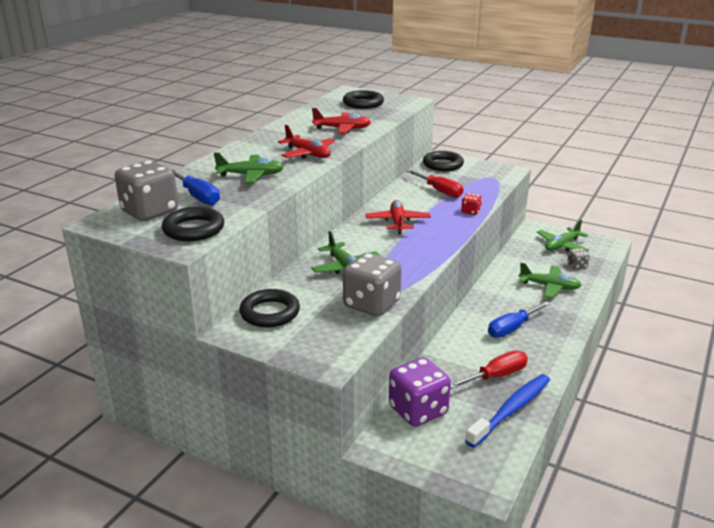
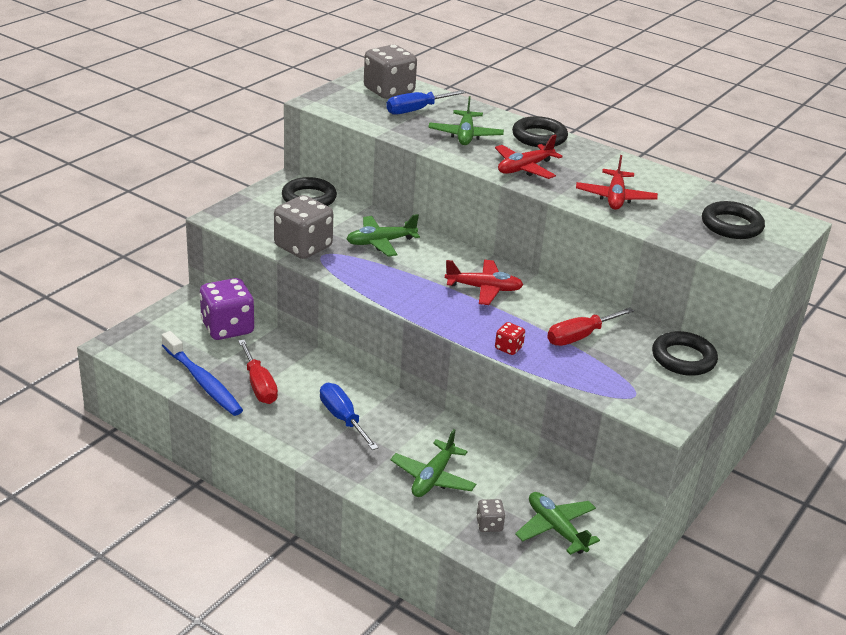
camera: 95 degrees right, 5 degrees up
(193, 229) = (346, 106): black ring -> black ring (539, 137)

